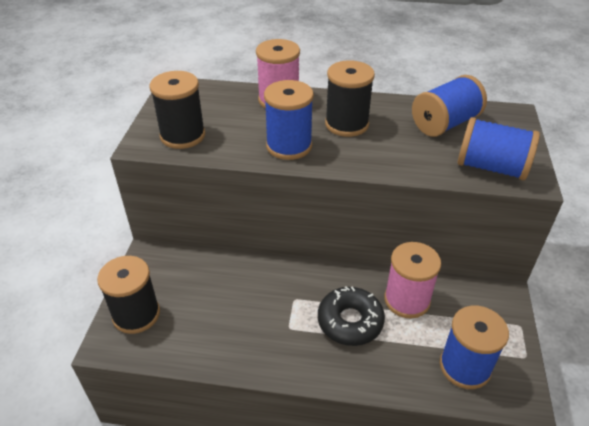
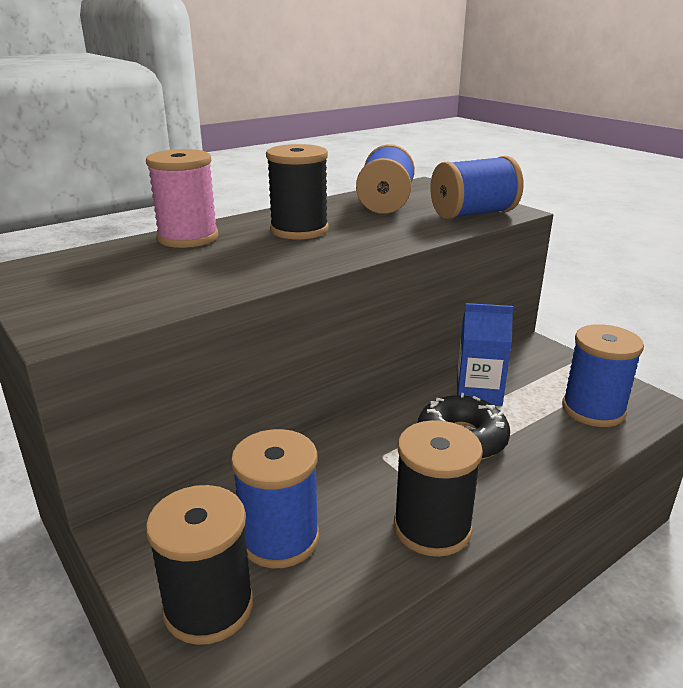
camera: 45 degrees left, 15 degrees down
(182, 136) = (113, 302): black spool -> black spool (432, 528)
(289, 146) = (271, 263): blue spool -> blue spool (279, 538)
(407, 300) = (478, 393): pink spool -> blue carton

